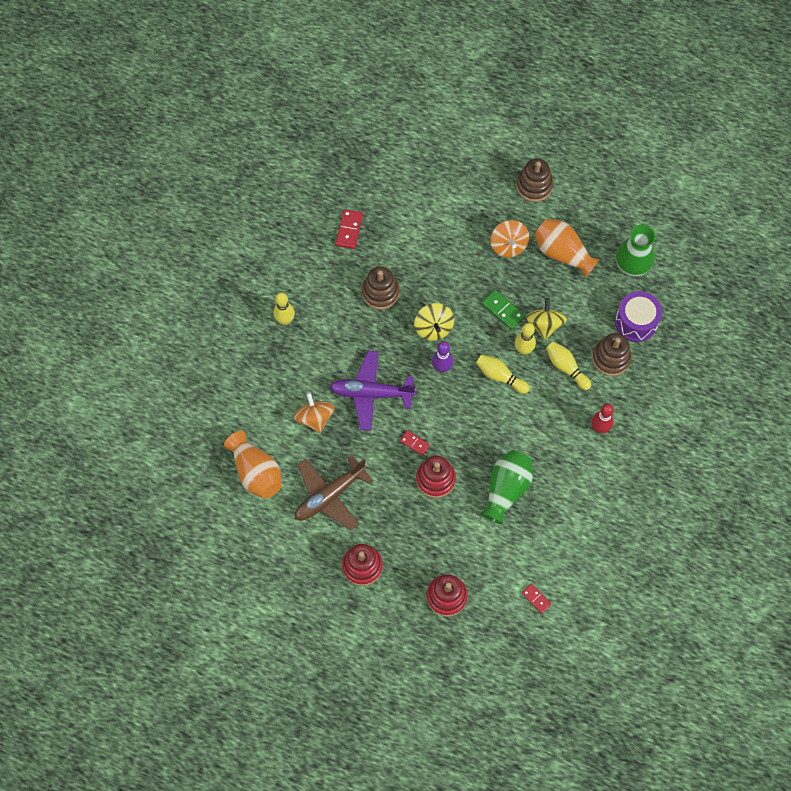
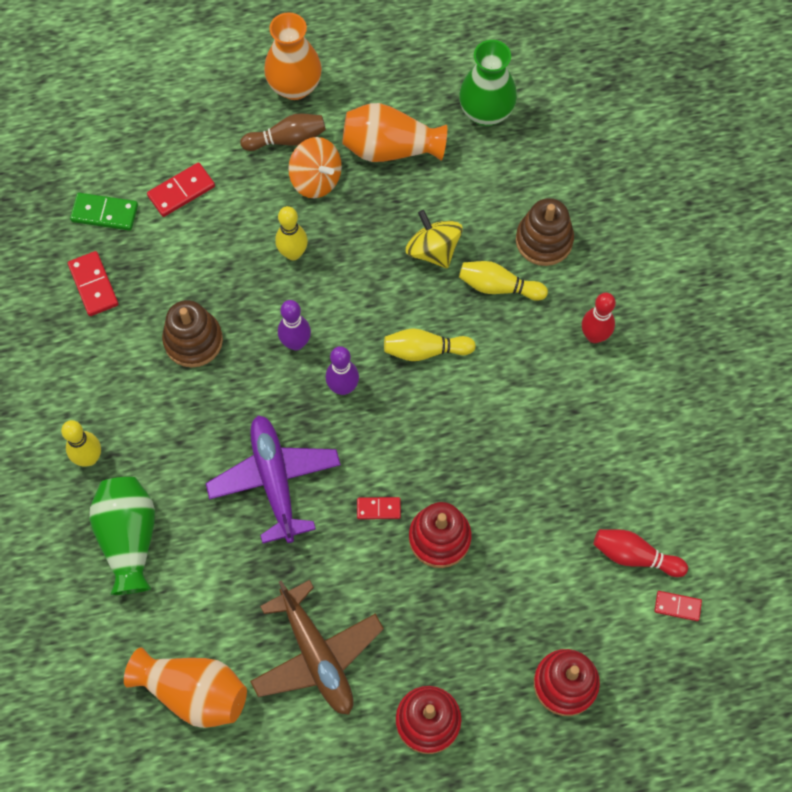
camera: 35 degrees left, 0 degrees up
(315, 418) = (223, 563): orange spinning top -> none
(329, 496) = (317, 655): brown plane -> brown plane turned 45 degrees counterclockwise
(371, 393) = (275, 481): purple plane -> purple plane turned 105 degrees clockwise
(430, 207) = (181, 191): none -> red domino
(433, 328) = (296, 343): yellow spinning top -> purple bowling pin
(503, 310) = (368, 265): green domino -> green domino (105, 213)
(506, 489) = (538, 490): green vase -> green vase (129, 538)
(508, 214) = (287, 139): none -> brown bowling pin
(523, 350) = (430, 298): yellow bowling pin -> yellow bowling pin (293, 253)
(532, 558) = (634, 556): none -> red bowling pin
(534, 186) = (295, 86): brown stacking toy -> orange vase
(636, 322) = (541, 177): purple drum -> none

